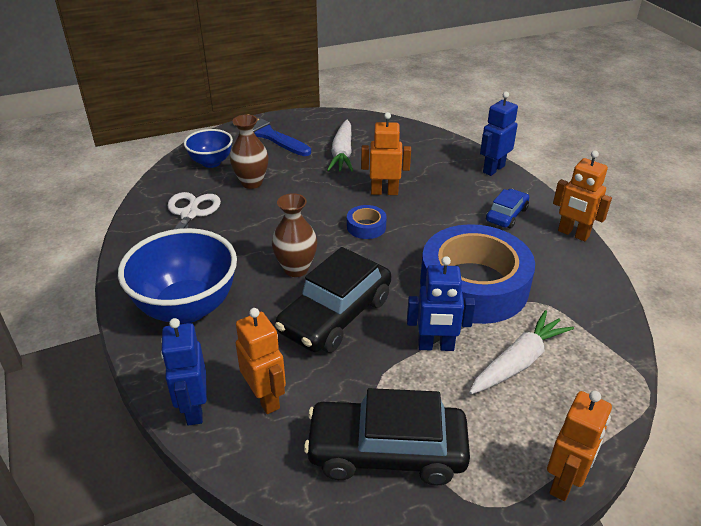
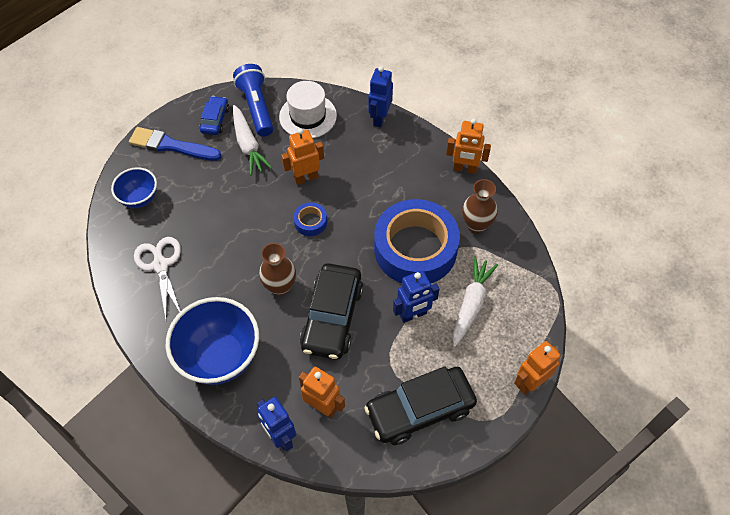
camera: 25 degrees left, 20 degrees up
(252, 183) = (190, 209): brown vase -> brown vase (476, 225)
(369, 131) = (256, 107): none -> blue flashlight
(417, 149) = (308, 116): none -> white hat
(506, 215) = (410, 167): blue car -> blue car (215, 120)
(564, 482) = (530, 382): orange robot -> orange robot turned 135 degrees counterclockwise

